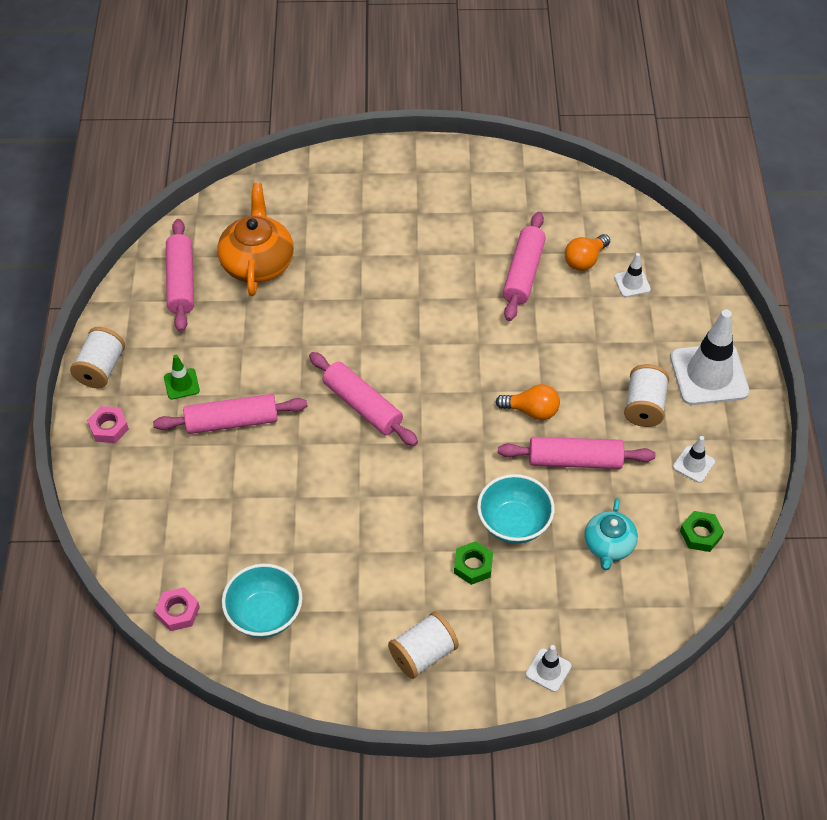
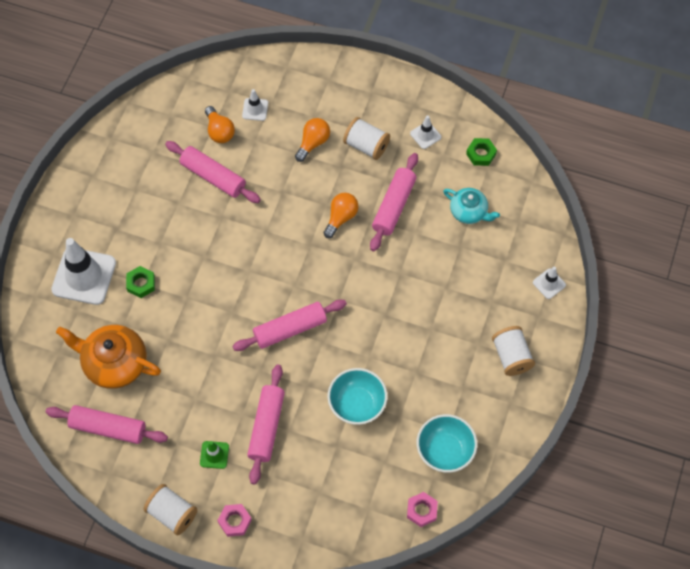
camera: 70 degrees left, 10 degrees up
(473, 566) = (454, 301): green nut -> green nut (141, 284)
(514, 523) = (430, 263): turquoise bowl -> turquoise bowl (357, 404)
(618, 352) = (313, 143): none -> orange light bulb
(709, 374) = (356, 95): white traffic cone -> white traffic cone (84, 276)

